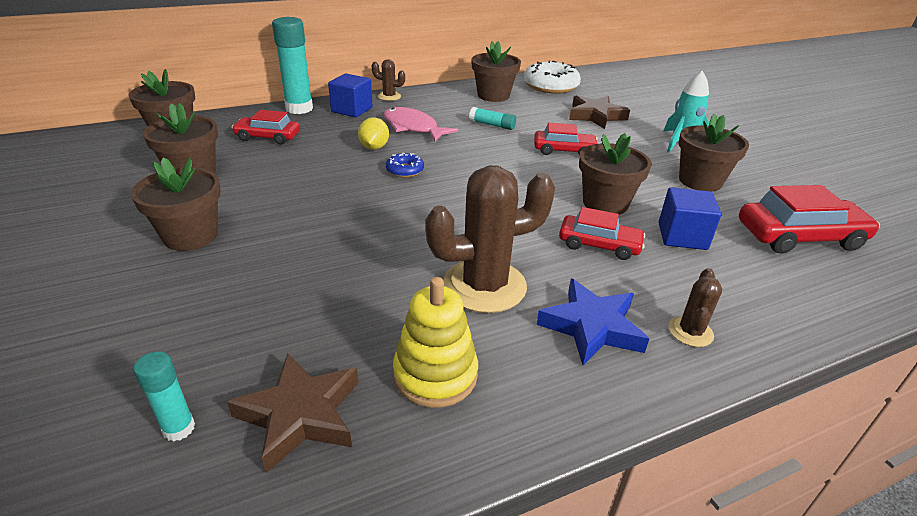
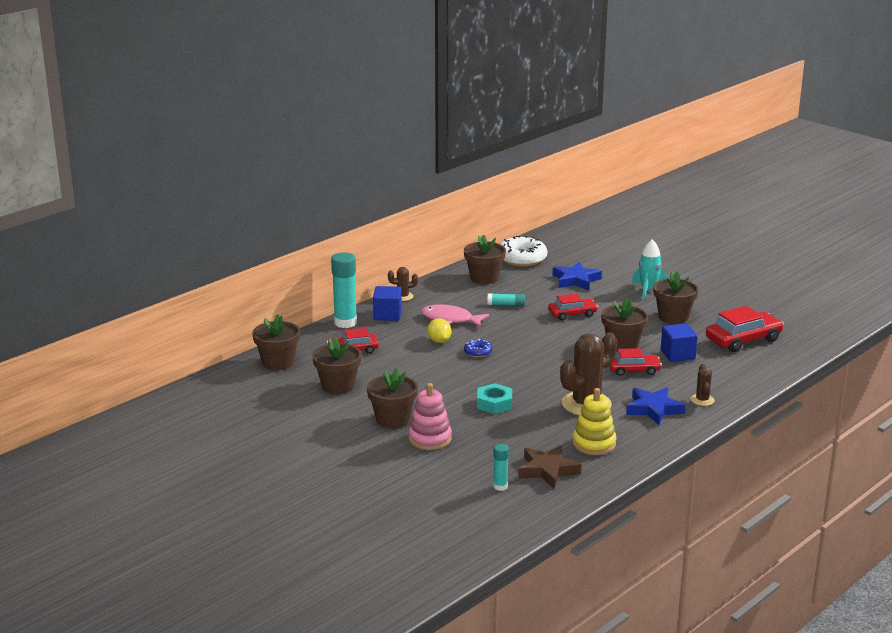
camera: 20 degrees left, 10 degrees down
(195, 283) = (430, 439): none -> pink stacking toy
(350, 247) = (494, 403): none -> turquoise nut
(595, 116) = (576, 280): brown star -> blue star

